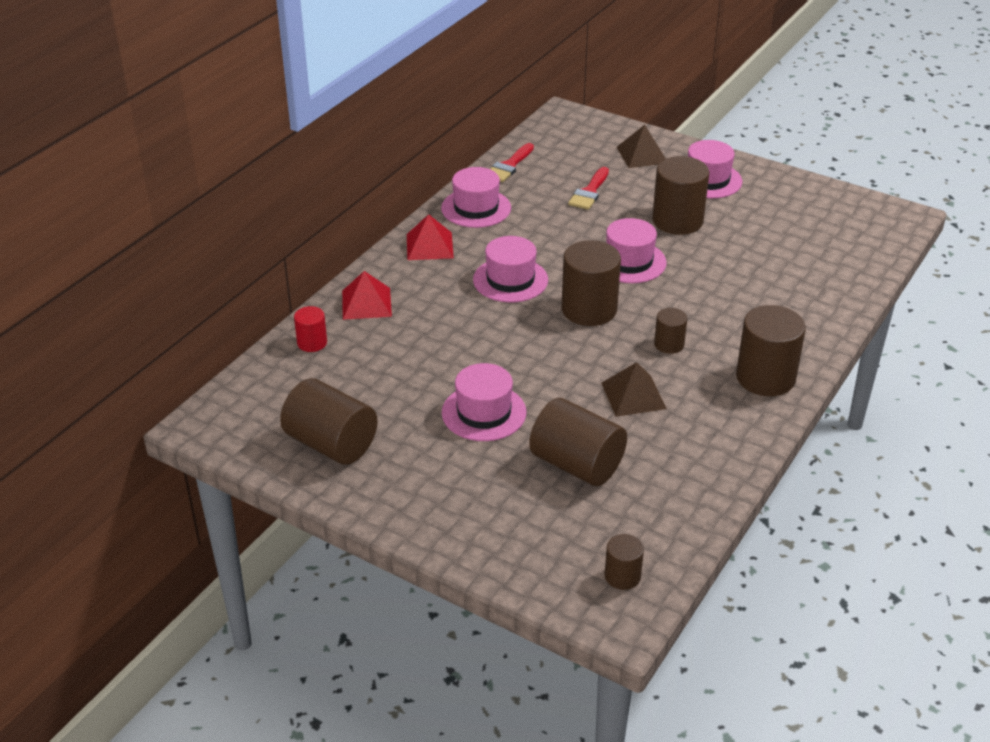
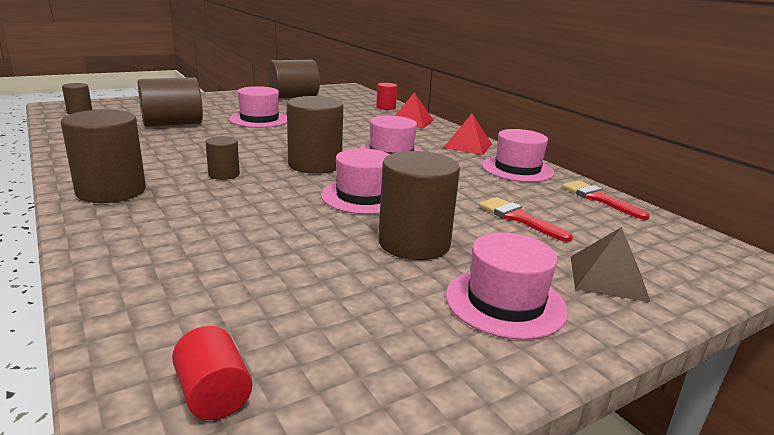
camera: 115 degrees right, 15 degrees down
(633, 395) = (195, 149): brown pyramid -> none
(862, 230) = (213, 394): none -> red cylinder

